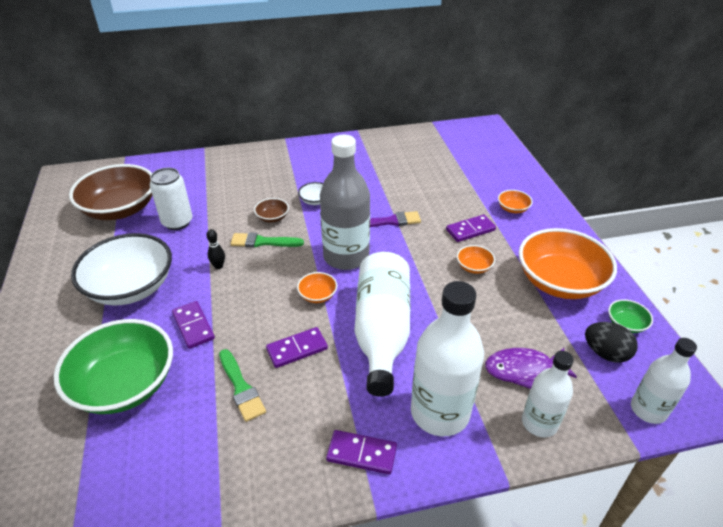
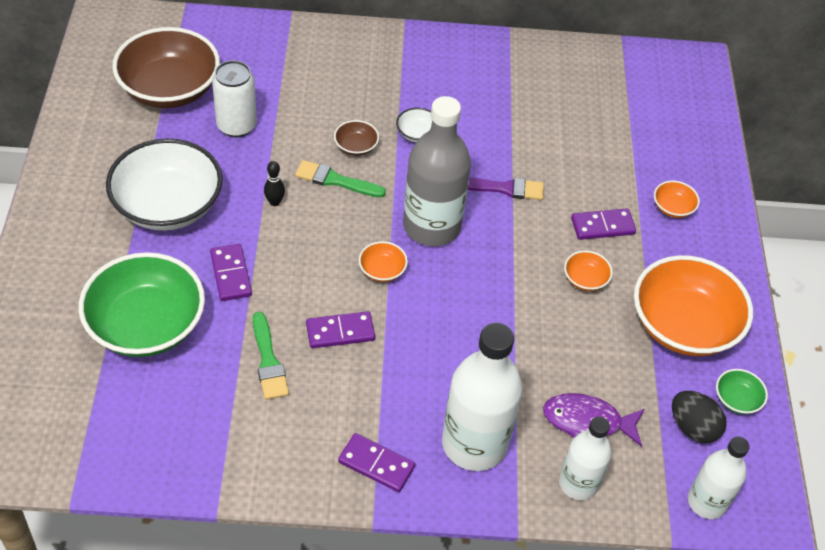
camera: 10 degrees right, 10 degrees up
(382, 331) = (443, 335): white bottle -> none

